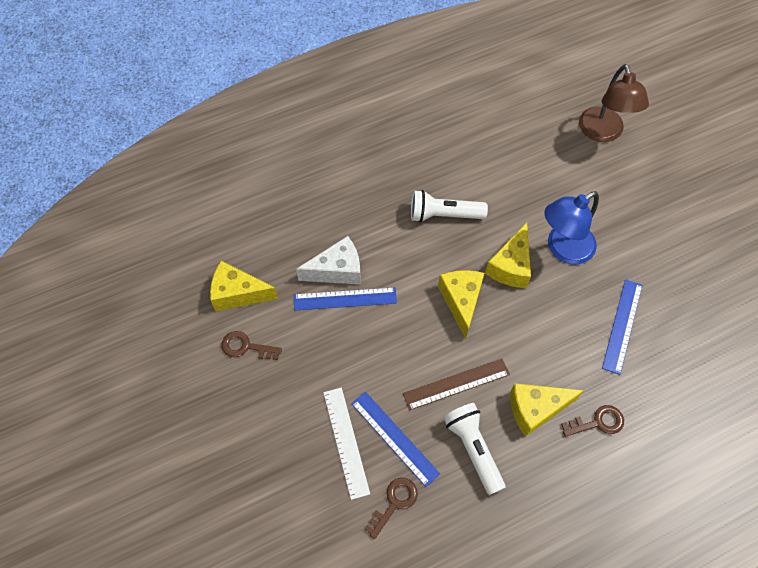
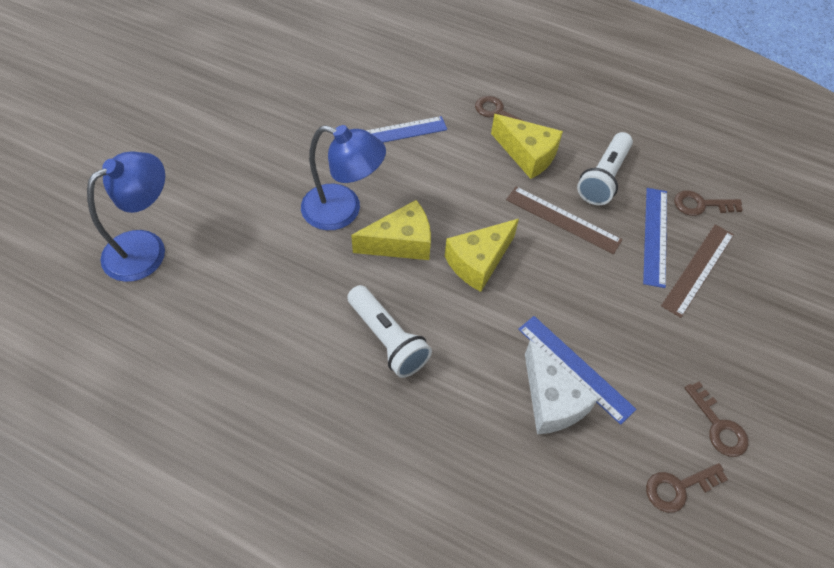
camera: 130 degrees left, 5 degrees down
(238, 293) = (678, 488): yellow cheese -> brown key
(337, 270) = (551, 401): white cheese -> white cheese turned 150 degrees counterclockwise
(345, 442) = (698, 269): white ruler -> brown ruler
(603, 133) = (146, 248): brown lamp -> blue lamp

